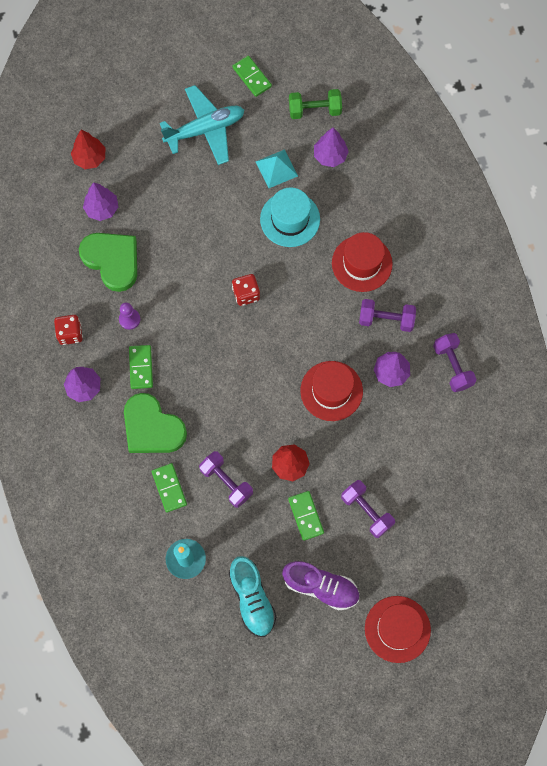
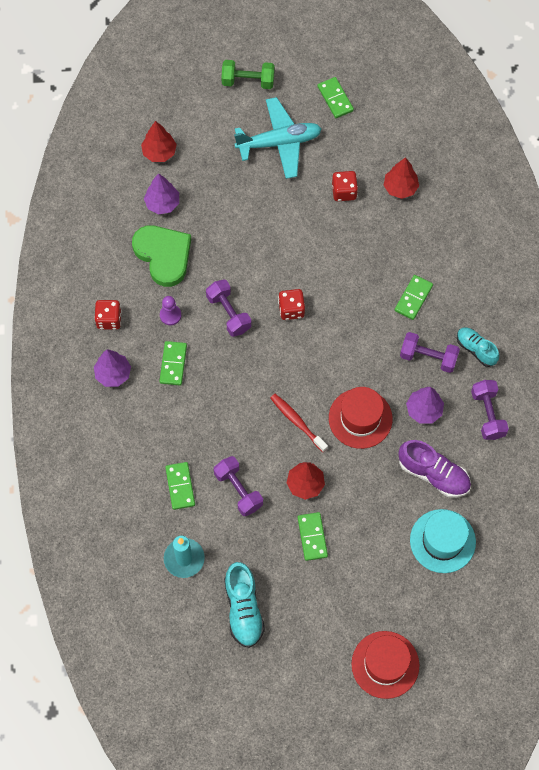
camera: 10 degrees right, 5 degrees down
(152, 427) = (174, 424): green heart -> none
(271, 404) = (297, 422): none -> red toothbrush
(276, 168) = (344, 192): turquoise pyramid -> red dice
(290, 219) = (348, 243): turquoise hat -> turquoise hat (442, 541)
(314, 110) = (392, 141): green dumbbell -> green dumbbell (248, 81)
(321, 587) = (315, 609): purple shoe -> purple shoe (433, 474)
(330, 156) = (400, 188): purple tree -> red tree
(362, 263) = (413, 298): red hat -> green domino
(367, 511) = (375, 543): purple dumbbell -> purple dumbbell (229, 313)
(430, 304) = (476, 349): none -> turquoise shoe

